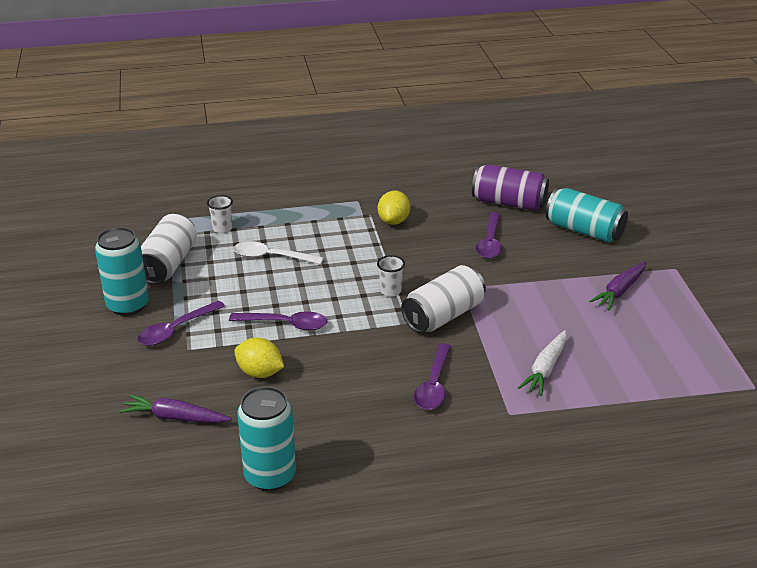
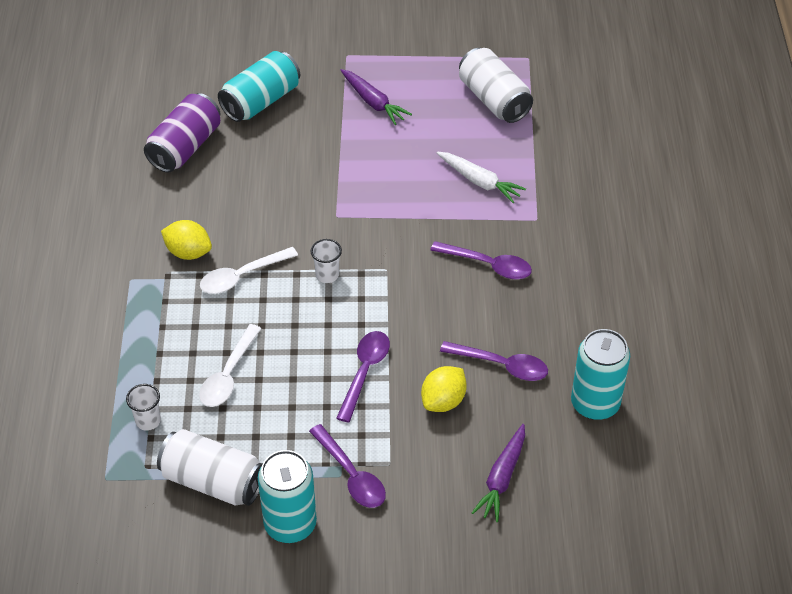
camera: 80 degrees left, 15 degrees up
(376, 249) = (242, 276): none -> white spoon
(443, 316) = (381, 239): white can -> white can (494, 99)
(490, 242) = (259, 178): purple spoon -> purple spoon (501, 365)

